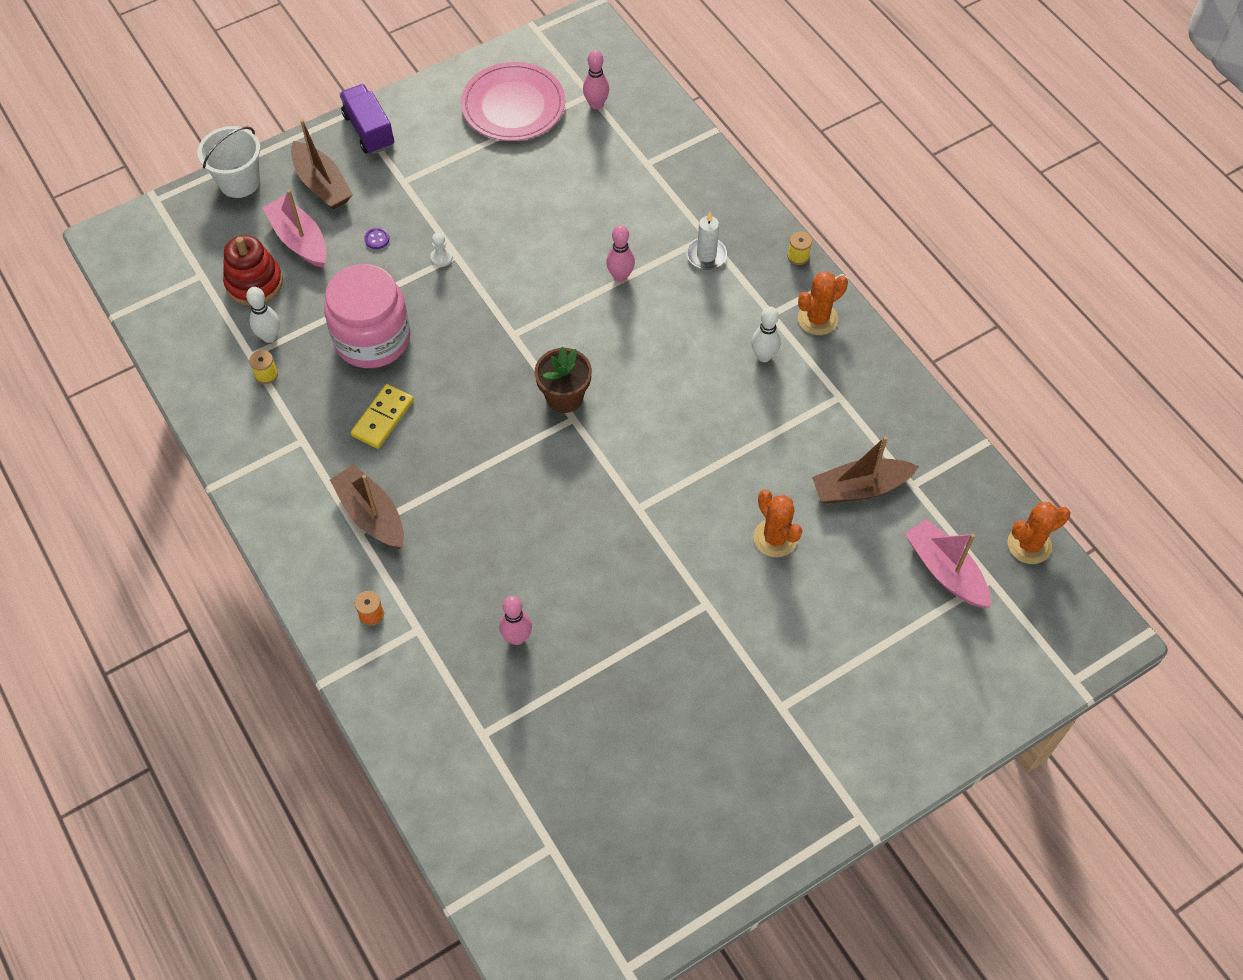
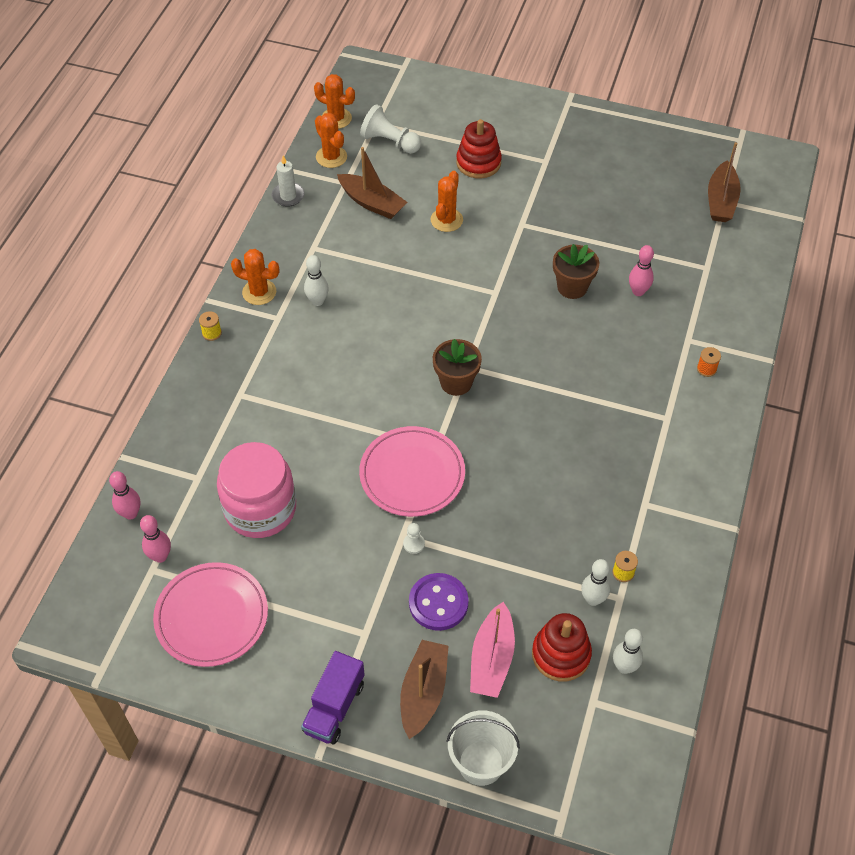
camera: 130 degrees left, 5 degrees down
(200, 314) = (624, 667): none -> white bowling pin
(371, 515) = (649, 420): brown boat -> brown boat (721, 201)
(372, 339) = (526, 530): pink jar -> pink jar (260, 508)
(377, 239) = (438, 603): purple button -> purple button, size x2.35
(382, 418) = (578, 471): yellow domino -> none
(505, 300) = (412, 474): none -> pink plate
(580, 581) = (572, 287): none -> brown flower pot
(620, 276) = (324, 420): pink bowling pin -> pink bowling pin (130, 513)
(706, 255) = (258, 384): white candle -> white candle (288, 196)
(836, 634) = (478, 163): none -> red stacking toy
(945, 570) = (390, 142): pink boat -> white pawn
(965, 498) = (331, 157): none -> orange cactus

